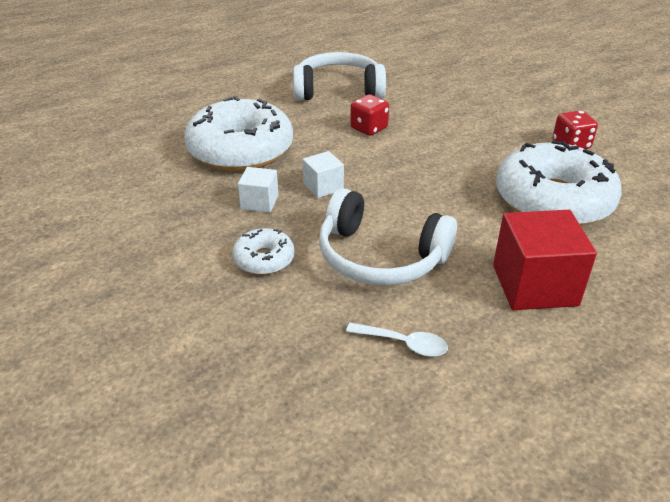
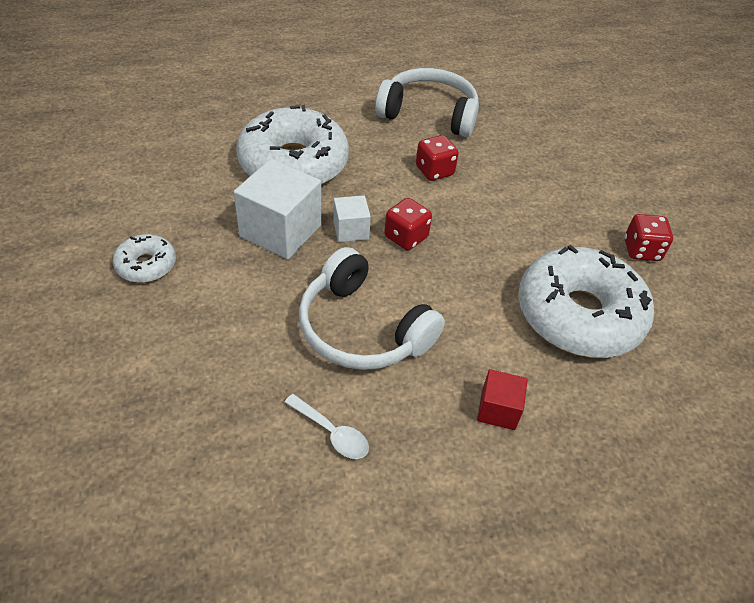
camera: 15 degrees right, 10 degrees up
(259, 202) = (280, 231): white cube -> white cube, size x1.88
(264, 259) = (252, 297): white donut -> white donut (146, 265)
(375, 181) = (406, 237): none -> red dice
(534, 285) = (498, 410): red cube -> red cube, size x0.53

